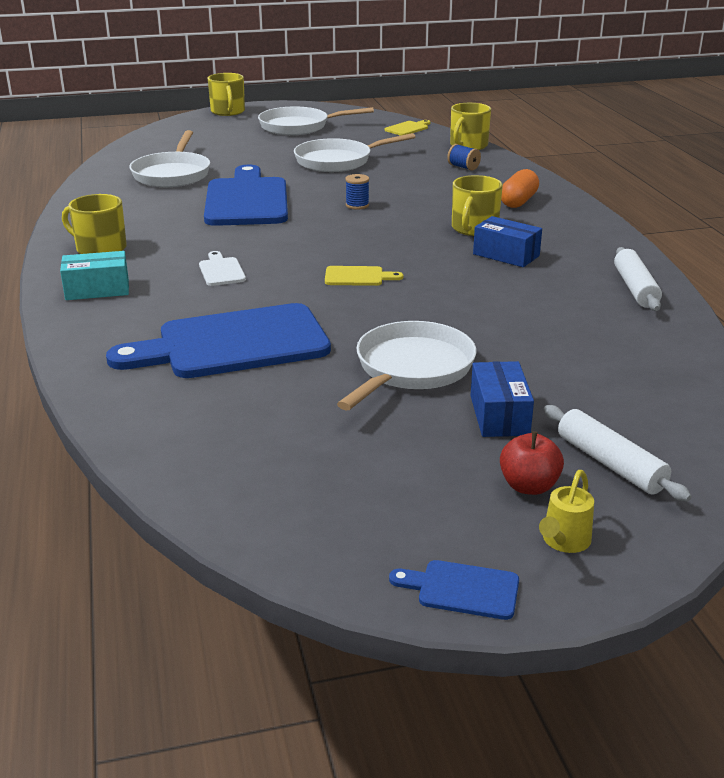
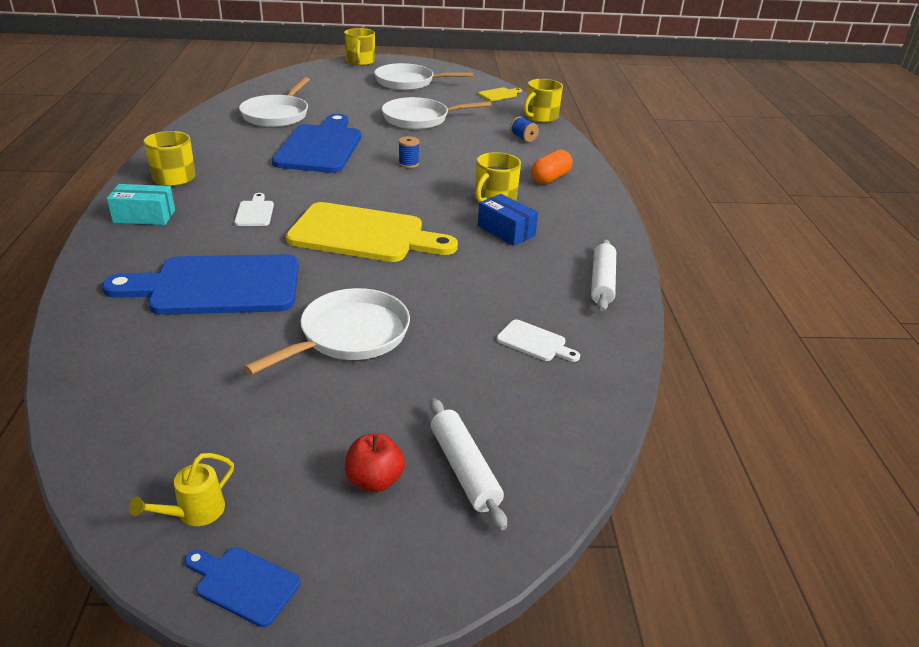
camera: 10 degrees right, 5 degrees up
(358, 277) = (364, 234): yellow cutting board -> yellow cutting board, size x2.40
(499, 415) = (396, 398): blue box -> none
(563, 541) = (368, 549): yellow watering can -> yellow watering can (194, 512)
(604, 348) = (534, 342): none -> white cutting board

